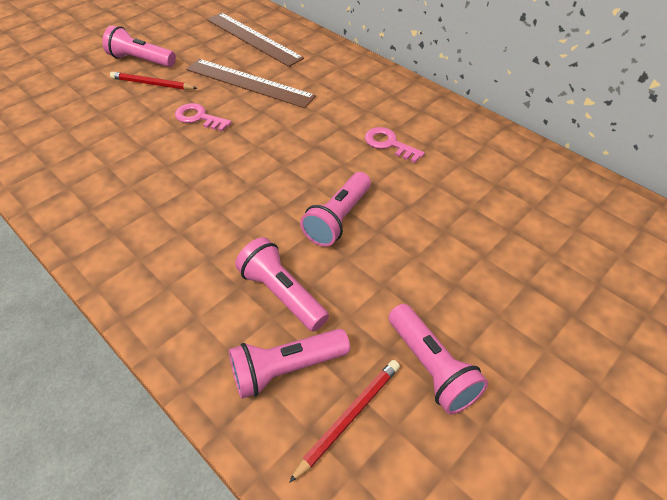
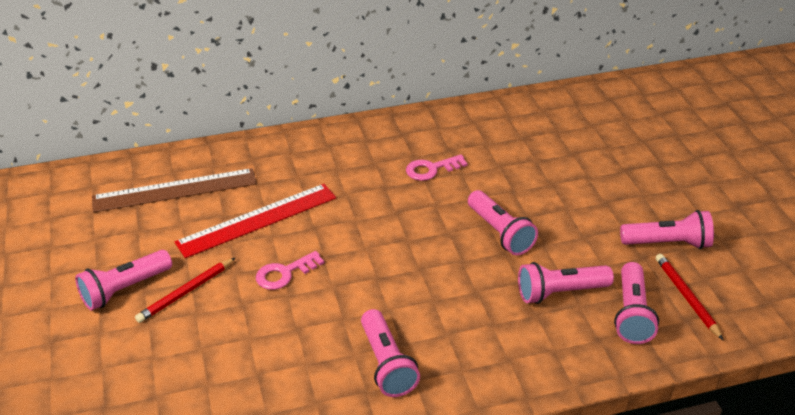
camera: 60 degrees left, 10 degrees down
(124, 209) = (386, 364): none -> pink flashlight
(249, 83) = (257, 220): brown ruler -> red ruler

